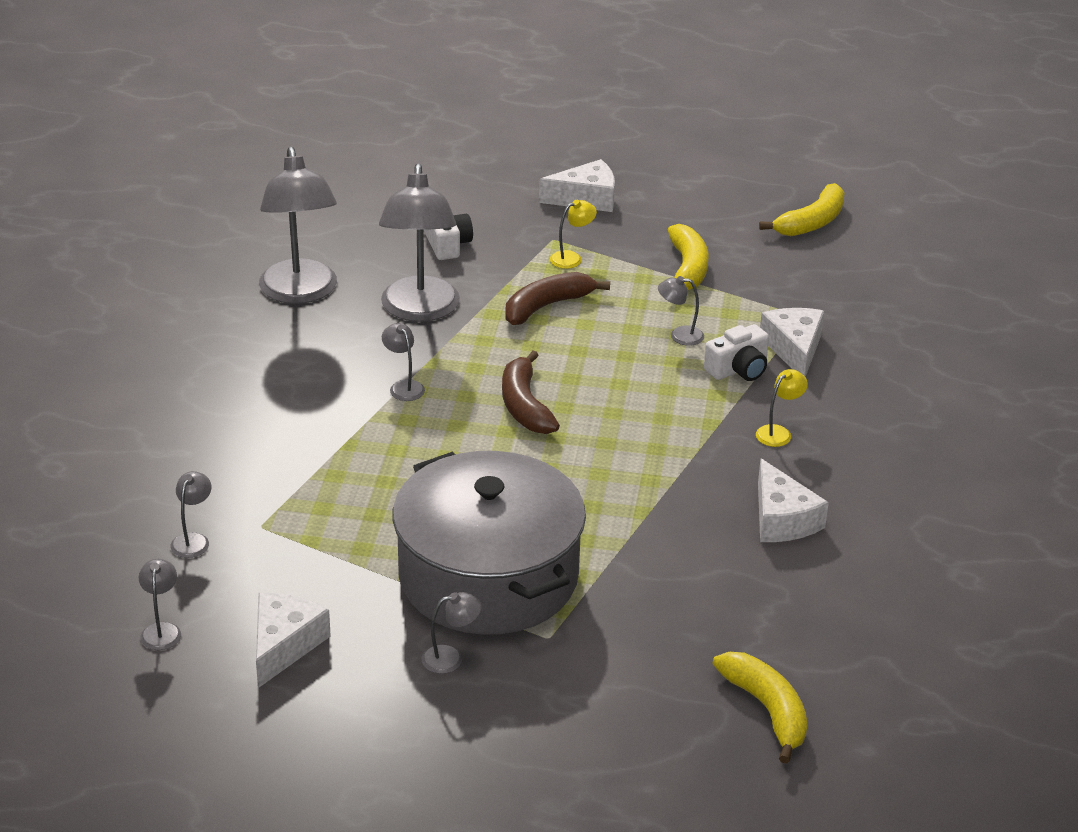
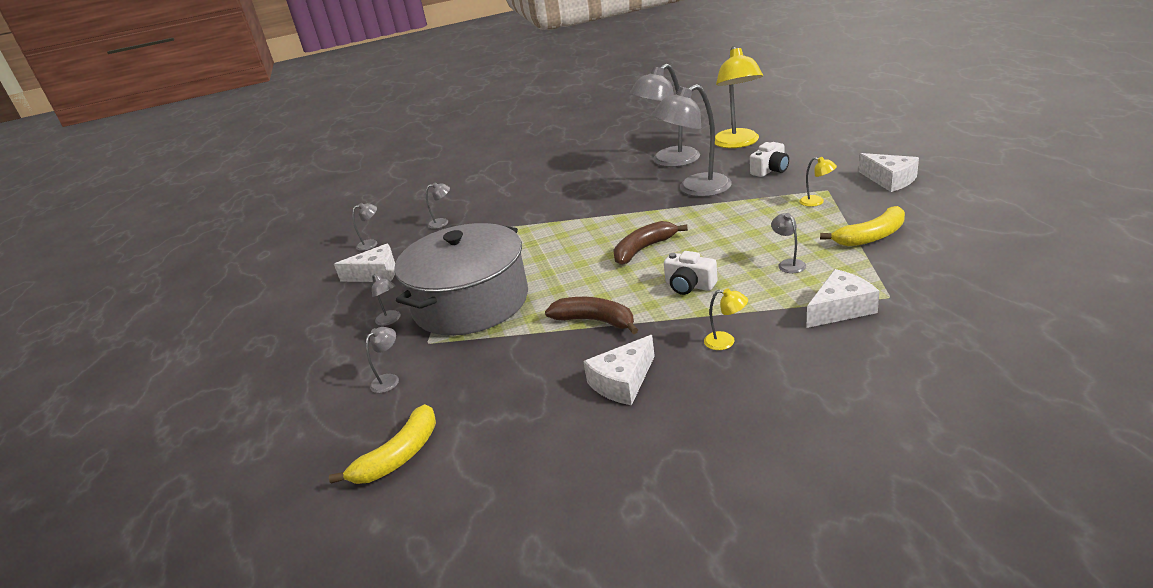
camera: 70 degrees right, 5 degrees down
(330, 227) = (738, 143): none -> yellow lamp
(403, 386) = (620, 214): grey lamp -> grey lamp (389, 380)
(547, 306) = (753, 215): brown banana -> brown banana (595, 321)
(738, 369) = (781, 298): white camera -> white camera (689, 285)
(811, 222) = (1022, 253): yellow banana -> none

